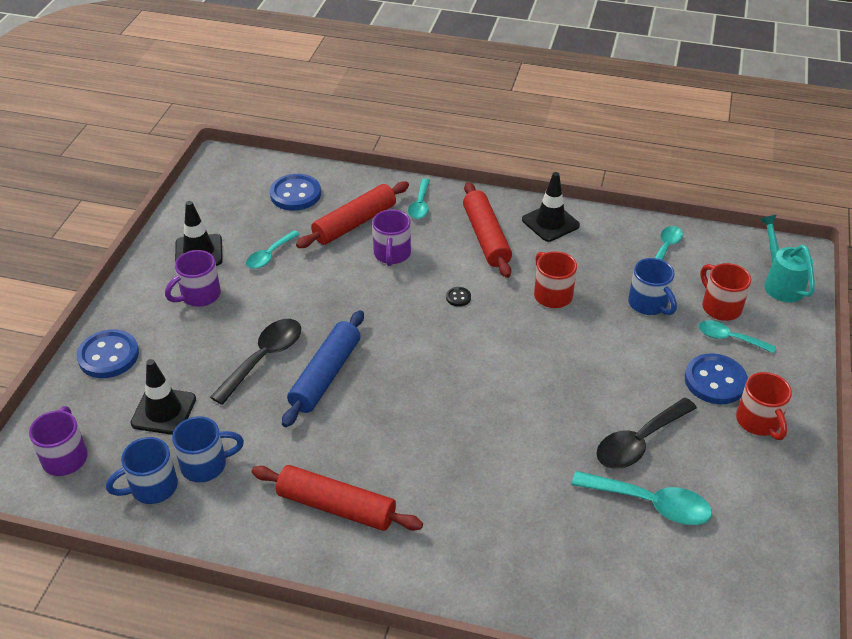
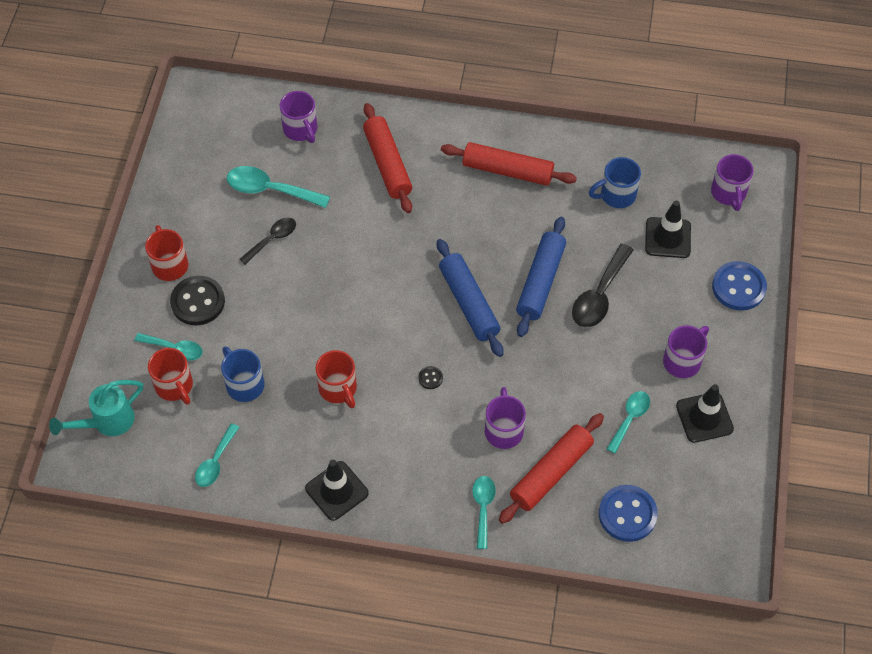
camera: 175 degrees right, 15 degrees up
(152, 487) = (651, 175): blue mug -> none
(410, 360) = (468, 303): none -> blue rolling pin
(486, 237) = (406, 463): red rolling pin -> red rolling pin (387, 164)
(618, 588) = (301, 129): none -> purple mug
(639, 442) = (272, 239): black spoon -> black spoon, size x0.64
(715, 381) = (198, 302): blue button -> black button
(780, 282) = (107, 422): turquoise watering can -> turquoise watering can turned 75 degrees clockwise

